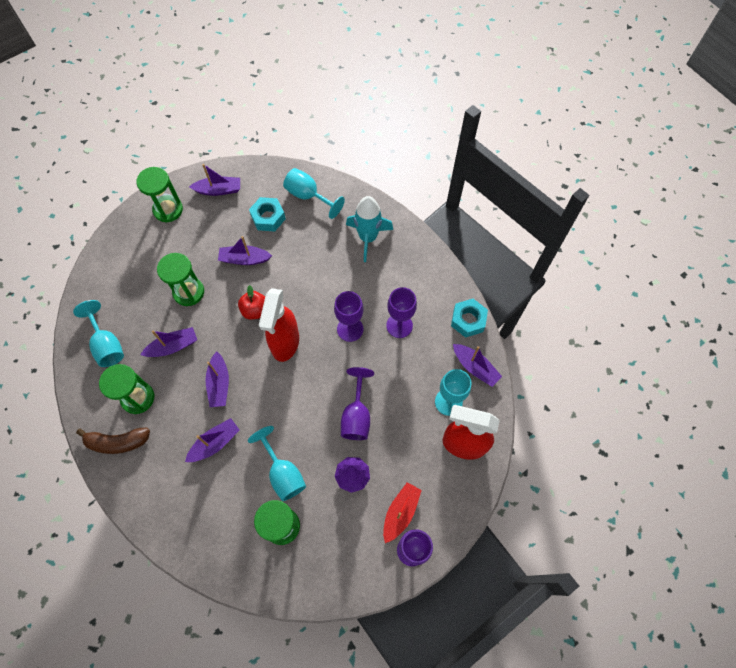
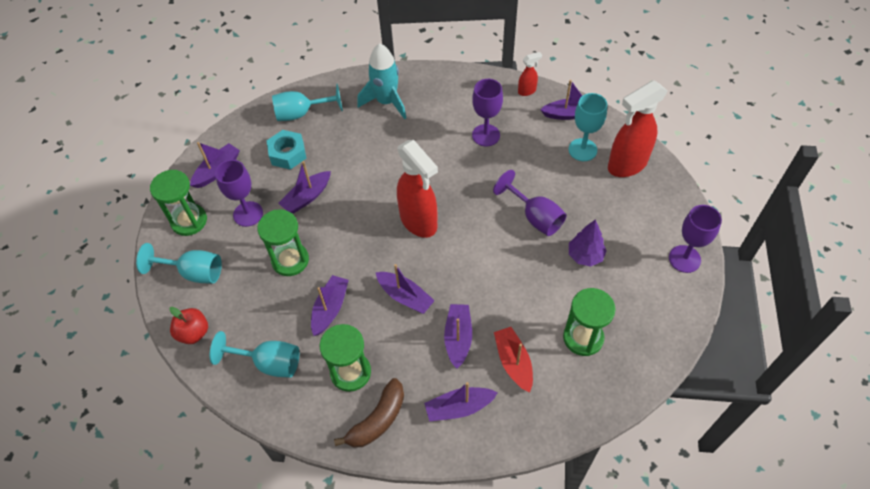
camera: 45 degrees left, 10 degrees down
(164, 485) = (459, 407): none -> purple boat
(255, 310) = (364, 222): red apple -> red apple (193, 333)
(283, 473) = (536, 304): turquoise goblet -> turquoise goblet (194, 272)
(350, 329) = (454, 169): purple goblet -> purple goblet (248, 214)
(400, 512) = (646, 244): red boat -> red boat (513, 362)
(468, 320) = (527, 91): turquoise nut -> red spray bottle

